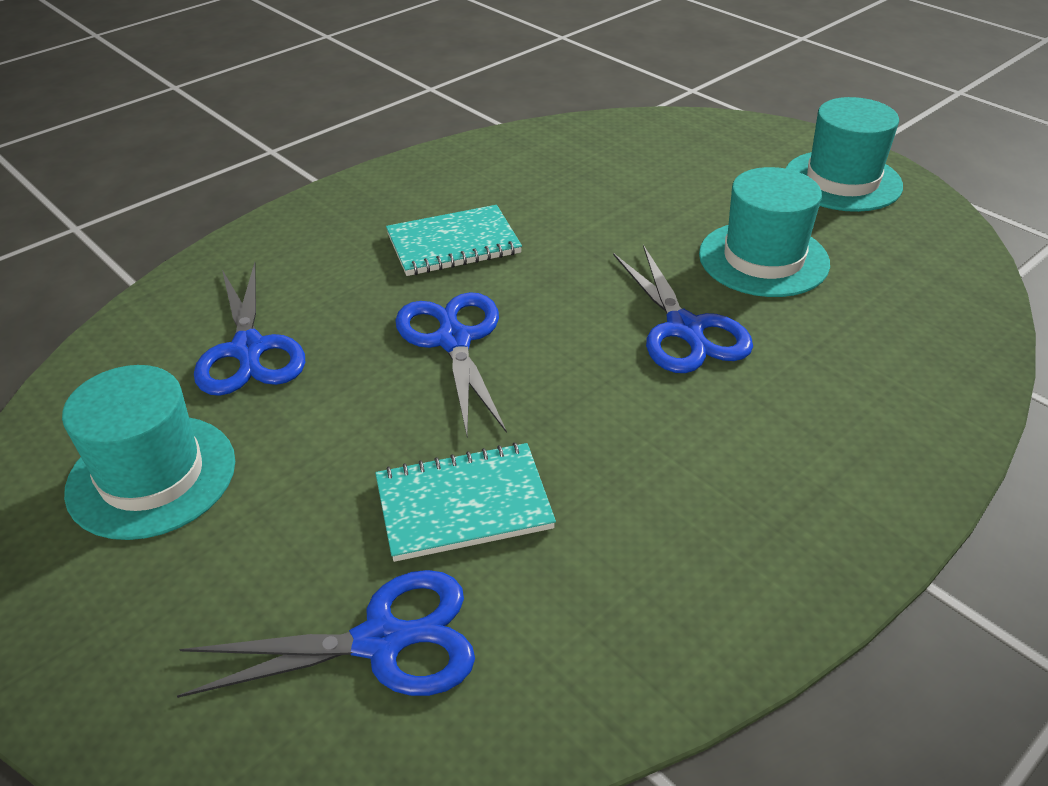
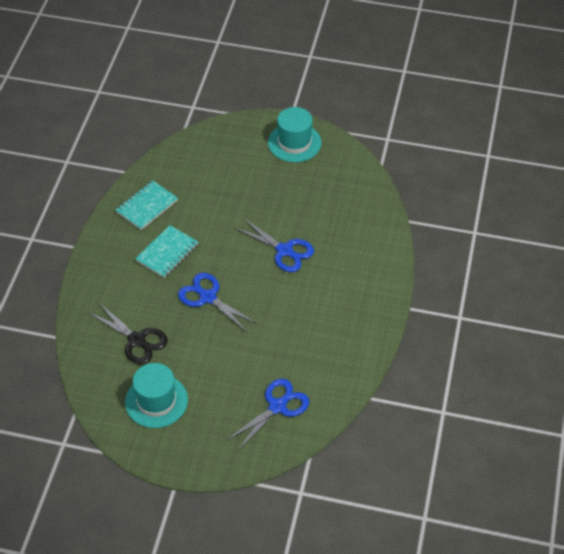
camera: 35 degrees left, 10 degrees up
(249, 350) = (137, 340): blue scissors -> black scissors
(463, 504) = (265, 355): turquoise notebook -> turquoise notebook (146, 206)
(763, 259) = (290, 202): turquoise hat -> none

